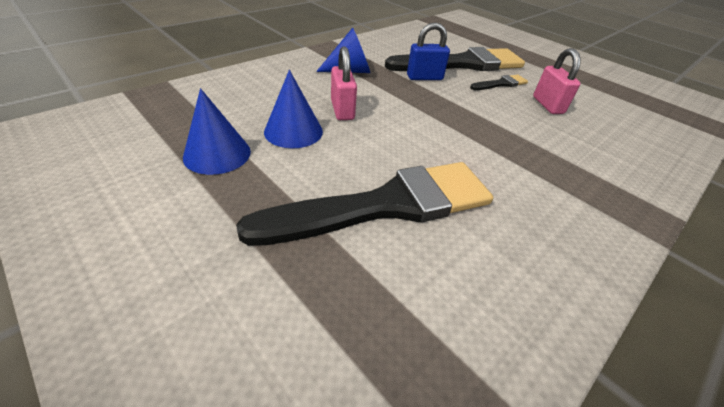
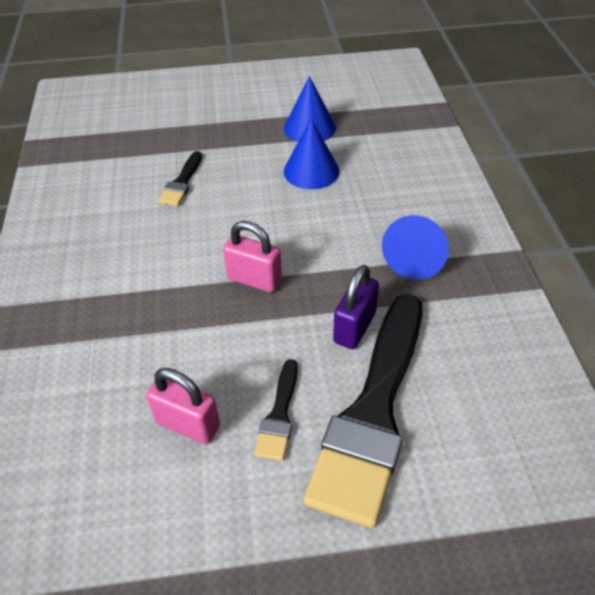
camera: 130 degrees right, 5 degrees up
(342, 110) = (324, 213): pink padlock -> pink padlock (254, 280)
(386, 205) = (182, 182): black brush -> black brush, size x0.43
(424, 77) = (354, 327): blue padlock -> purple padlock

